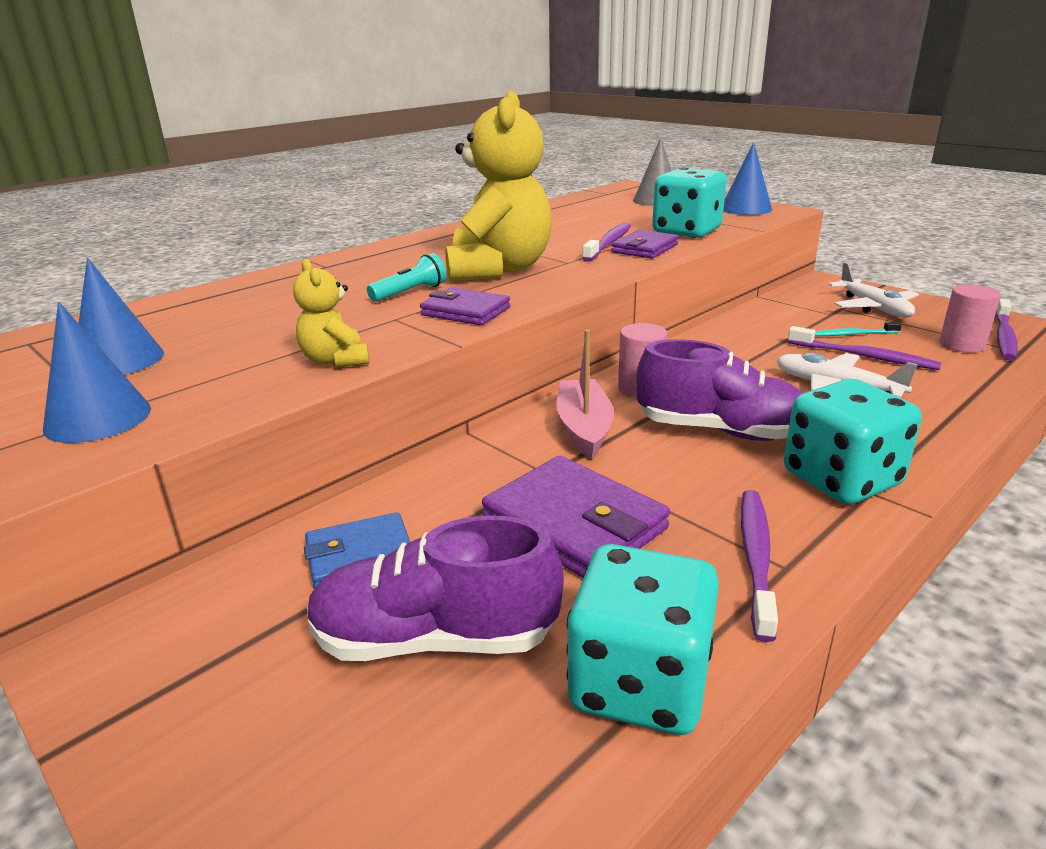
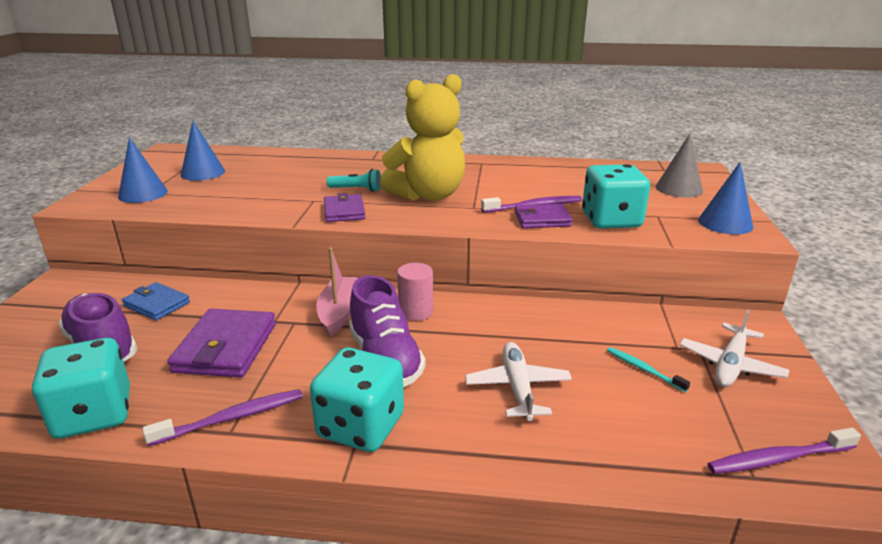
camera: 50 degrees right, 0 degrees up
(335, 360) = (242, 209): yellow teddy bear -> none
(584, 428) = (339, 312): pink boat -> pink boat turned 45 degrees counterclockwise
(863, 356) = (600, 386): purple toothbrush -> none
(961, 345) = (711, 435): pink cylinder -> none

